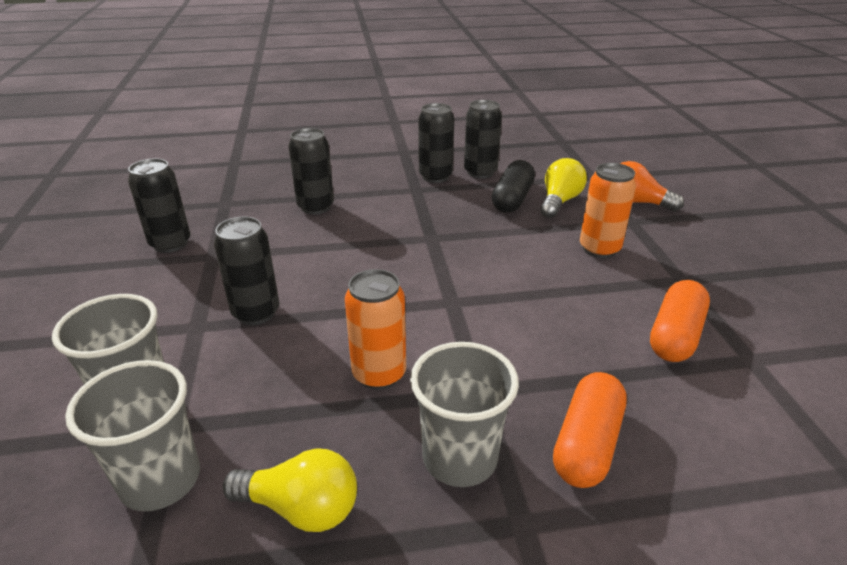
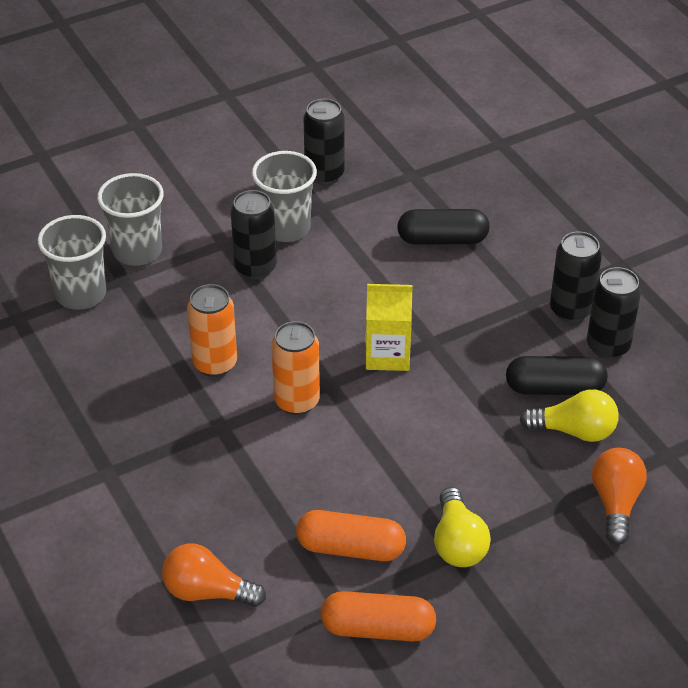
camera: 70 degrees right, 10 degrees up
(301, 508) = (83, 365): yellow light bulb -> yellow light bulb (458, 543)
(315, 207) = (442, 239): black can -> black capsule
(433, 261) = (387, 355): none -> yellow carton
(460, 458) = (149, 430): grey cup -> grey cup (286, 228)
(587, 443) = (189, 498): orange capsule -> orange capsule (377, 629)
(599, 249) = (481, 478): orange can -> orange can (297, 401)
(742, 460) = (207, 592): none -> orange light bulb

